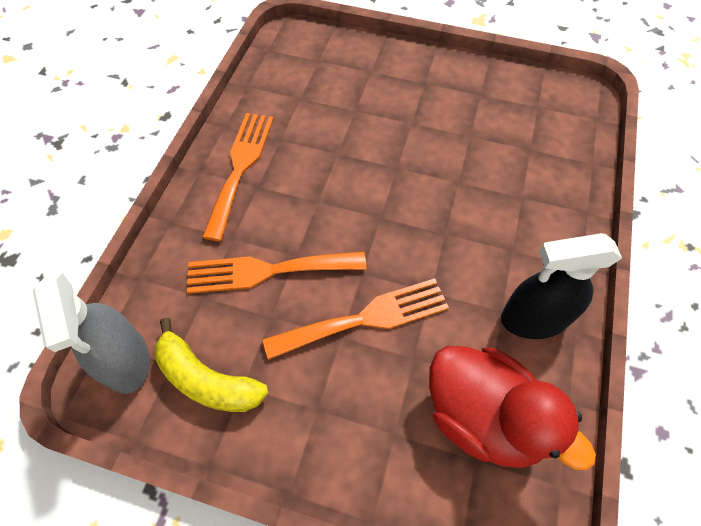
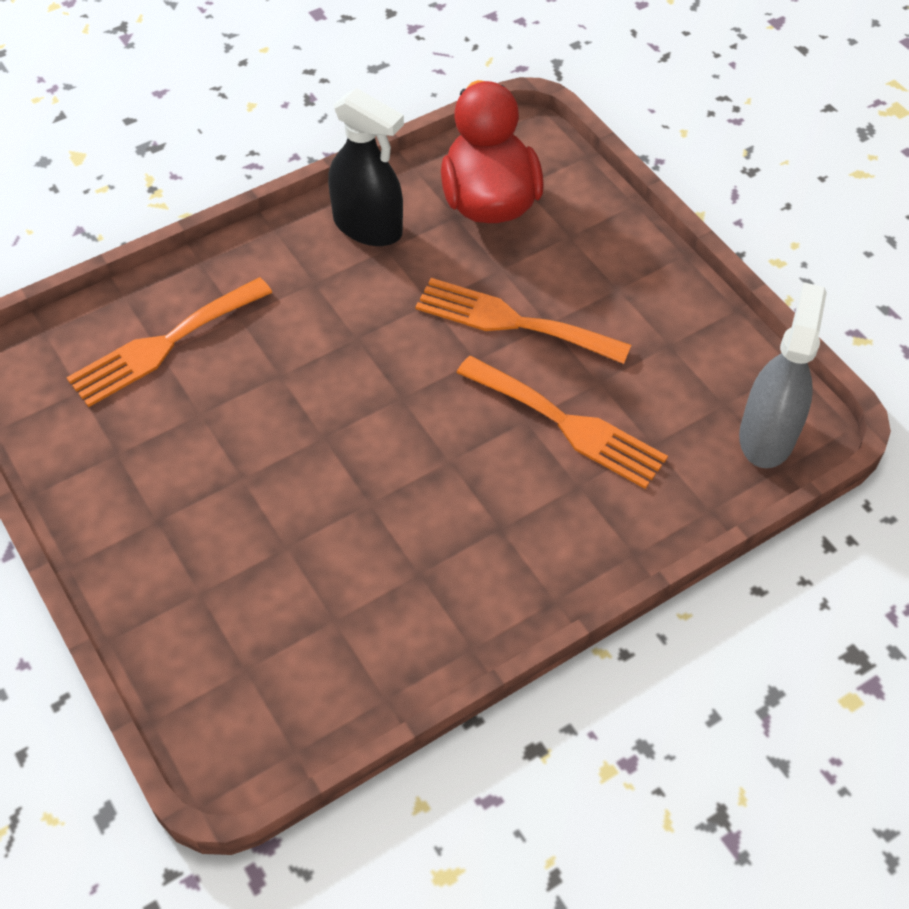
camera: 140 degrees left, 5 degrees down
(207, 379) = (698, 370): yellow banana -> none
(240, 167) = (500, 568): orange fork -> orange fork (164, 345)

